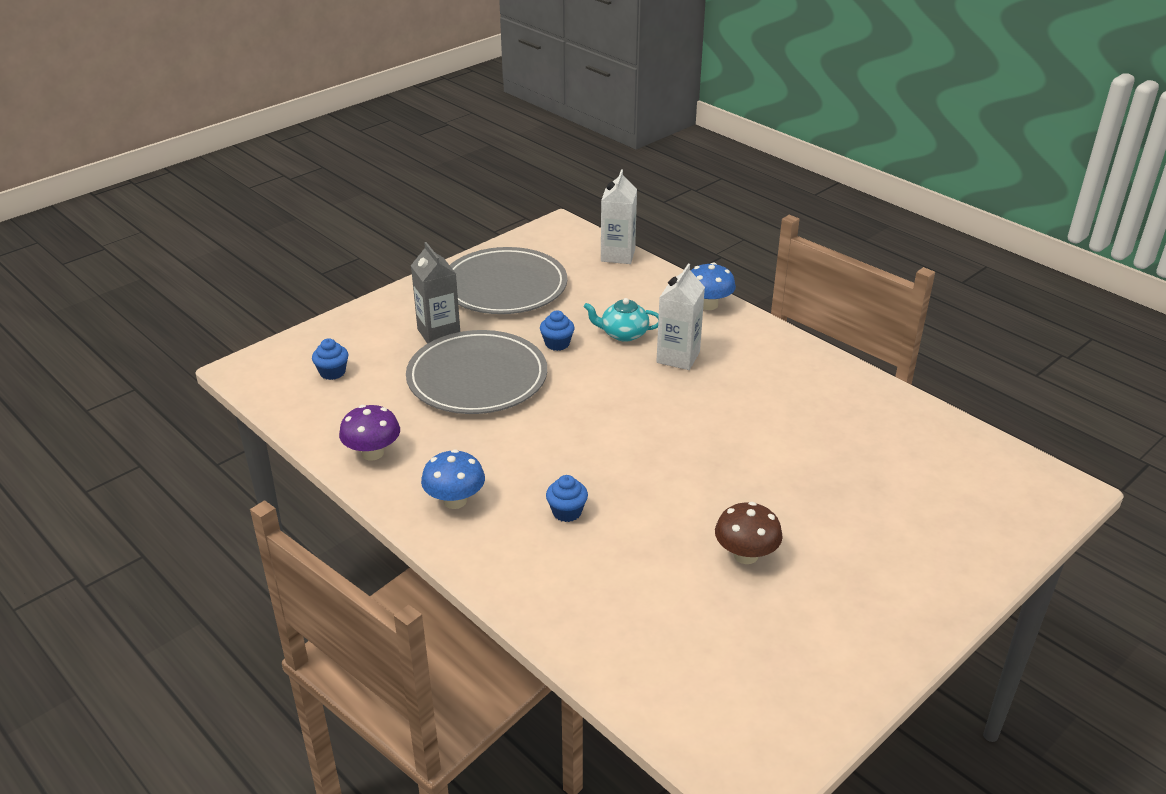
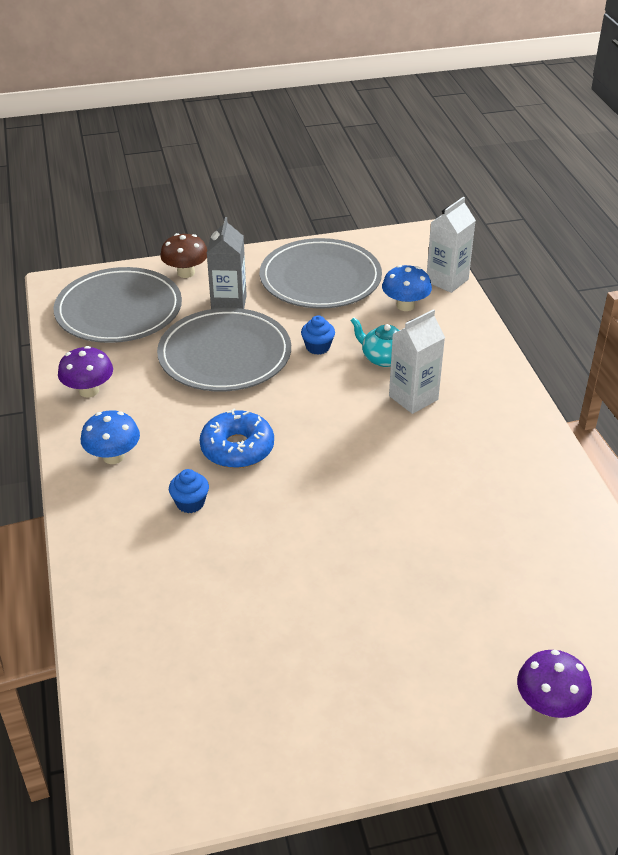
camera: 30 degrees right, 5 degrees up
(332, 372) = (119, 310): blue cupcake -> grey plate
(565, 451) = (237, 448): none -> blue donut
(708, 305) = (488, 356): blue mushroom -> blue mushroom (405, 305)
(745, 555) = (303, 608): brown mushroom -> brown mushroom (186, 272)
(992, 544) = (549, 704): none -> purple mushroom

